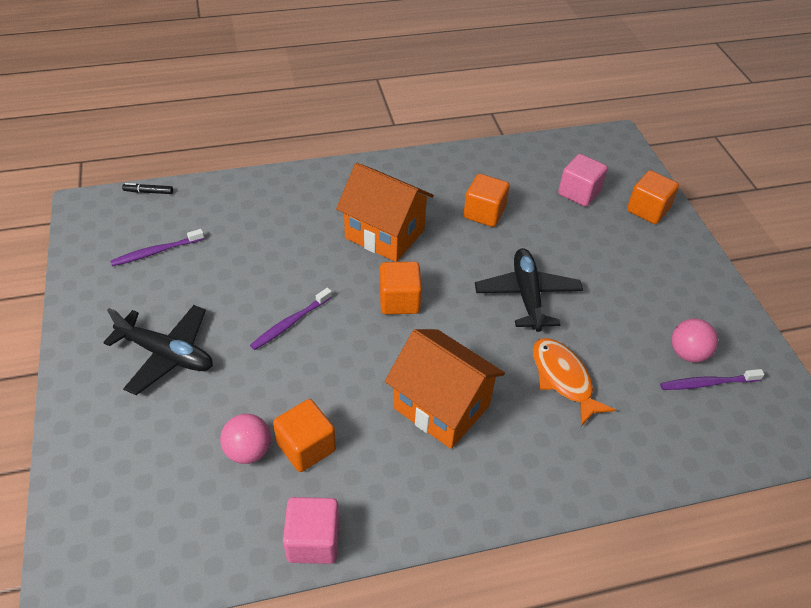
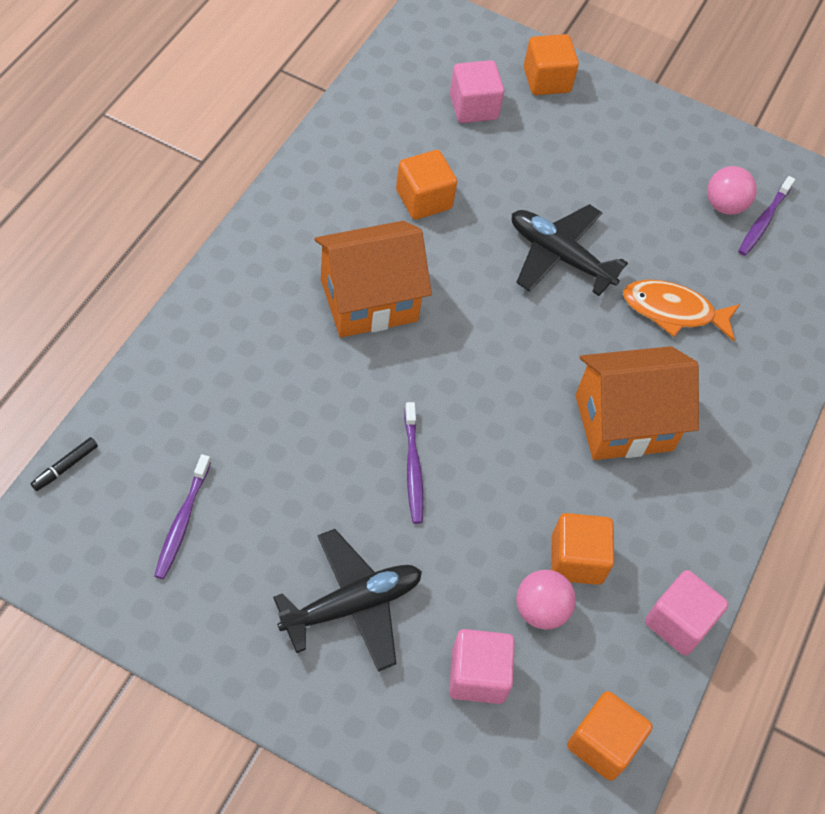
camera: 55 degrees left, 10 degrees up
(169, 447) = (477, 675): none -> pink cube
(399, 301) = (471, 357): orange cube -> orange cube (602, 743)

